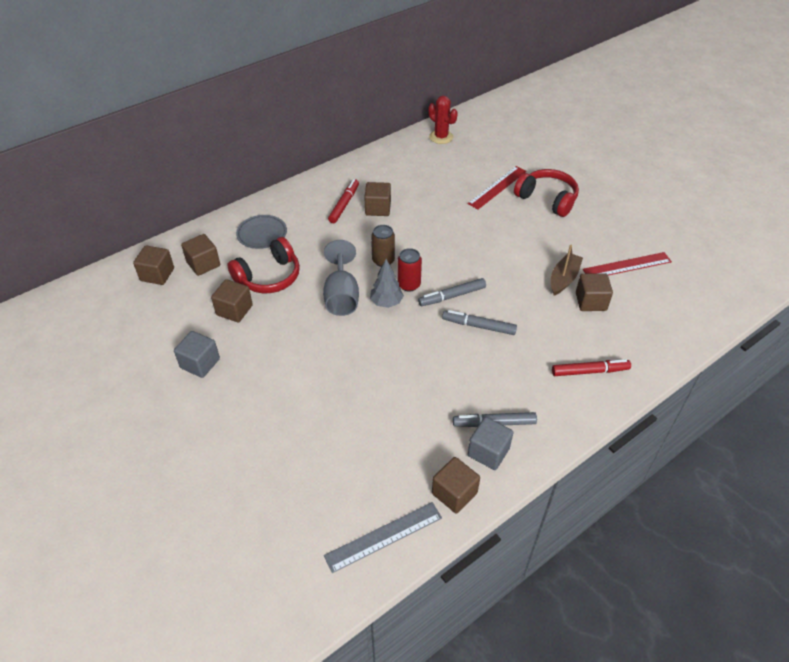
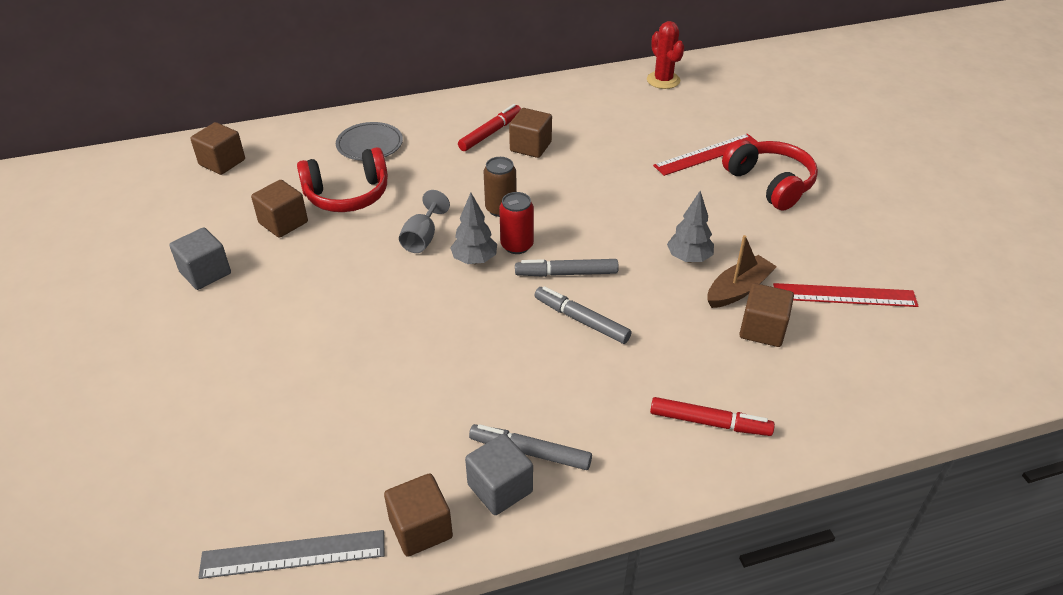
camera: 20 degrees right, 5 degrees down
(203, 264) = (281, 163): brown cube -> none
(341, 296) = (422, 238): grey goblet -> grey goblet, size x0.65
(523, 265) = (689, 258): none -> grey tree

